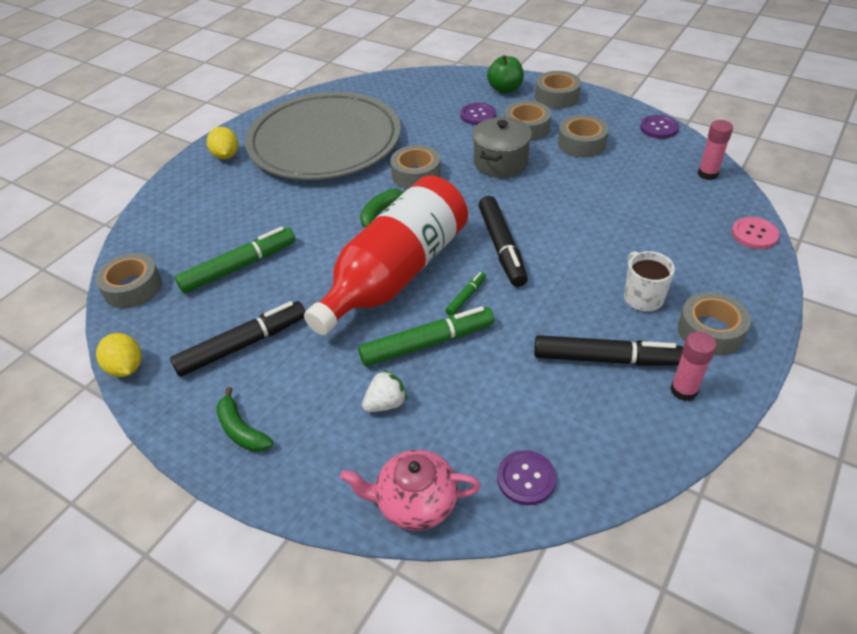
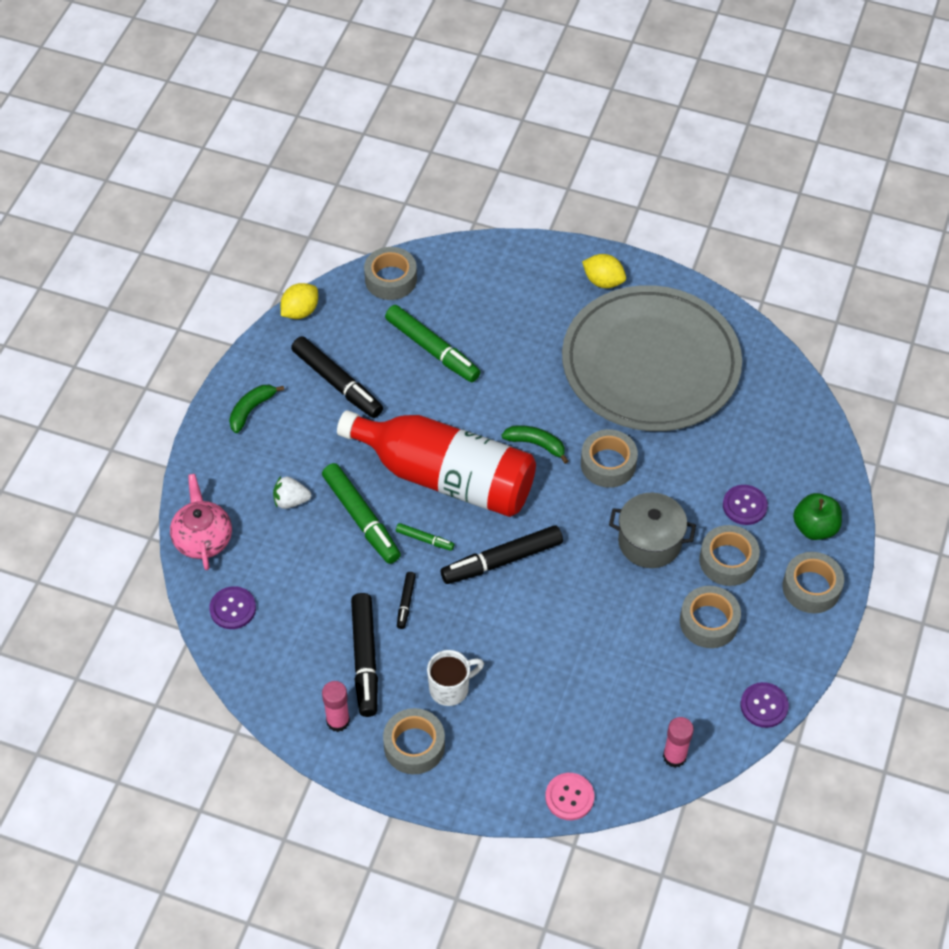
camera: 75 degrees right, 10 degrees up
(226, 156) = (603, 281): yellow lemon -> yellow lemon turned 60 degrees clockwise
(386, 403) = (291, 501): white strawberry -> white strawberry turned 135 degrees clockwise
(539, 319) = (406, 602): none -> black marker

